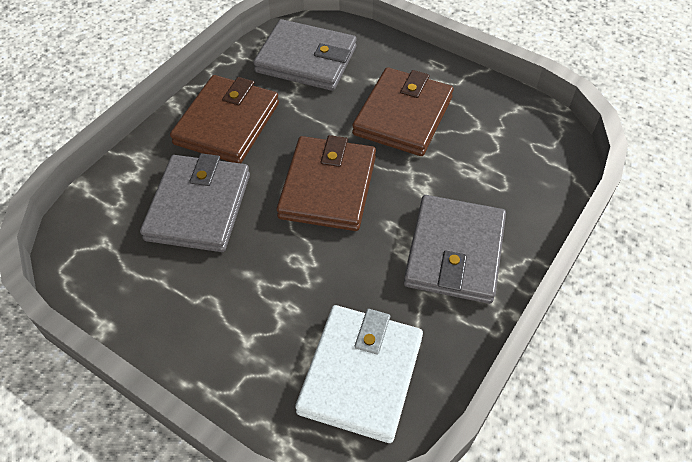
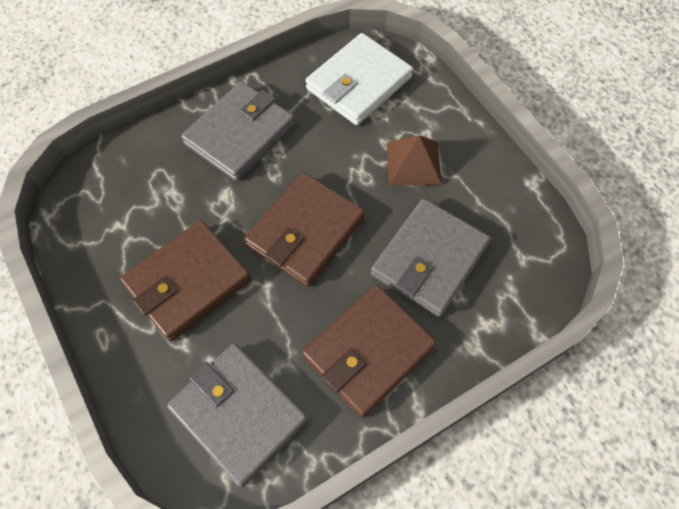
camera: 155 degrees left, 10 degrees up
(249, 296) = (413, 163): none -> brown pyramid

